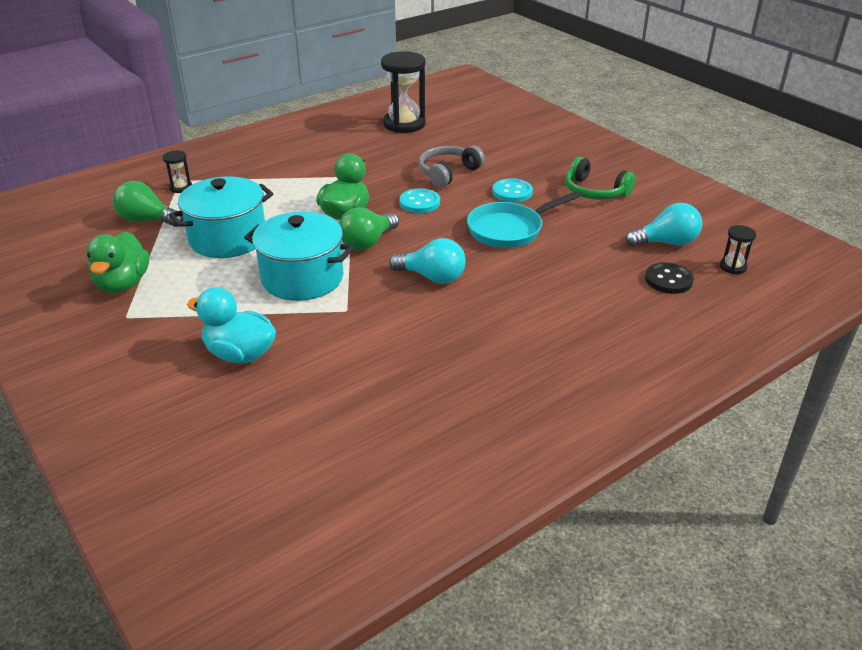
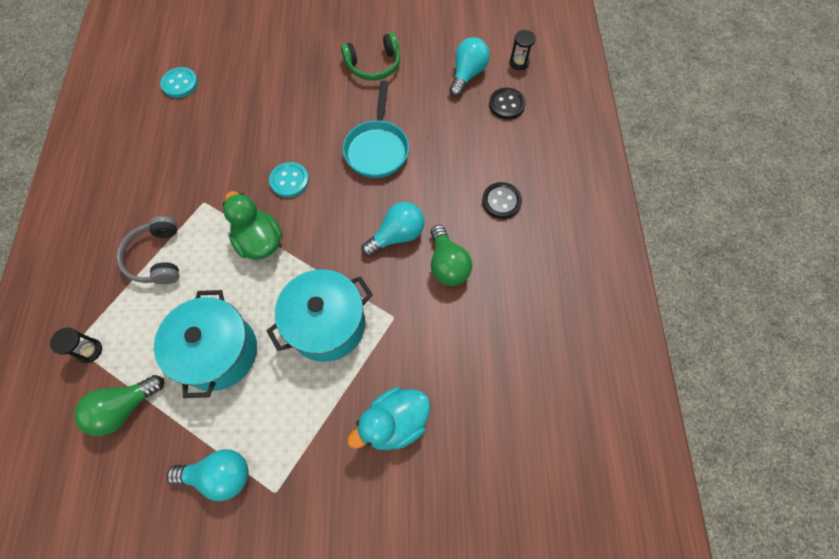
camera: 55 degrees left, 30 degrees up
(123, 284) = (220, 475): green duck -> turquoise light bulb
(367, 242) = (315, 250): green light bulb -> green light bulb (447, 264)
(404, 124) = (152, 112): black hourglass -> none
(448, 173) = (263, 134): grey headphones -> grey headphones (157, 257)
(512, 192) = (329, 113): turquoise button -> turquoise button (180, 84)
(548, 323) = (501, 201): none -> black button

